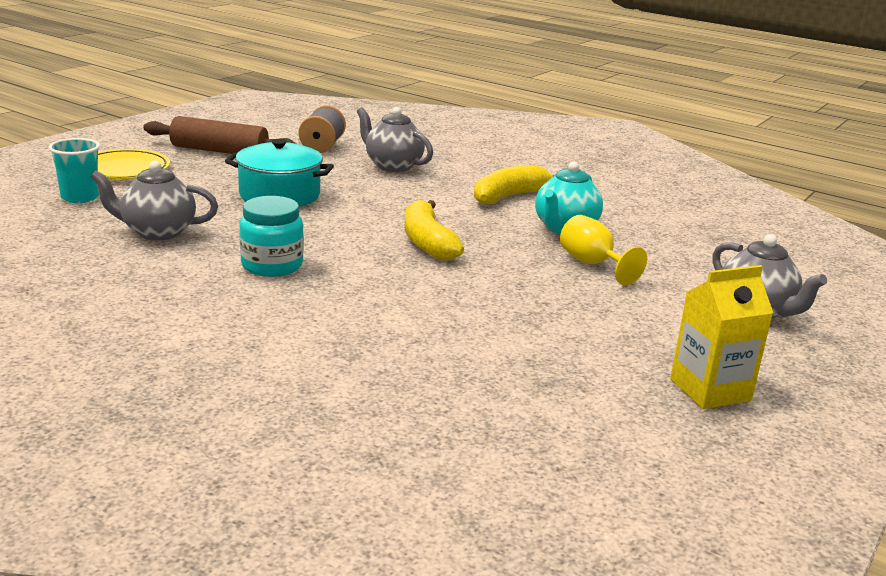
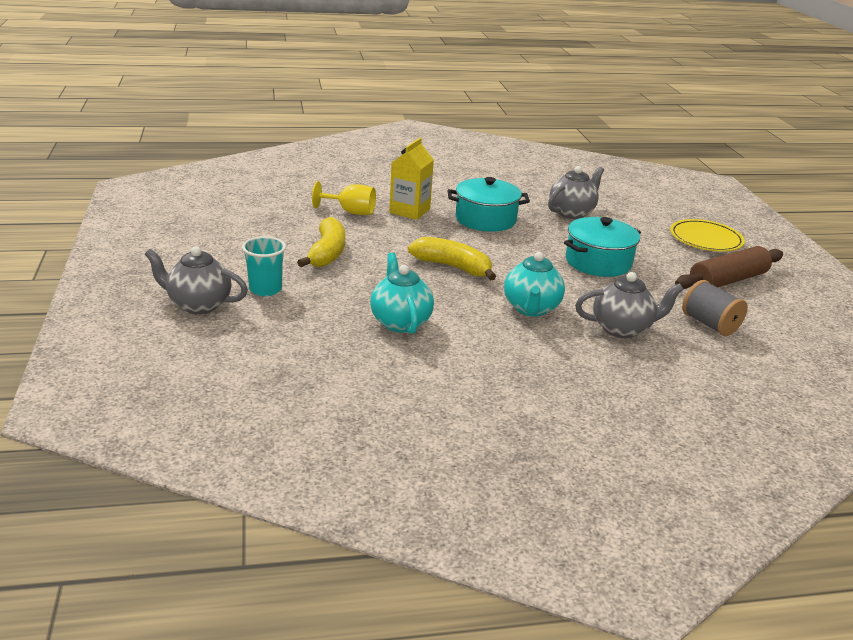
camera: 135 degrees right, 5 degrees up
(80, 197) = (656, 214): turquoise cup -> turquoise cup (265, 289)
(272, 265) = (485, 219): turquoise jar -> turquoise pot
(431, 196) = (531, 309): none -> turquoise teapot
(510, 196) = (490, 339): yellow banana -> yellow banana (327, 253)
(592, 264) = (339, 296): yellow goblet -> yellow goblet (350, 212)
(710, 390) = (192, 242): yellow carton -> yellow carton (409, 211)

